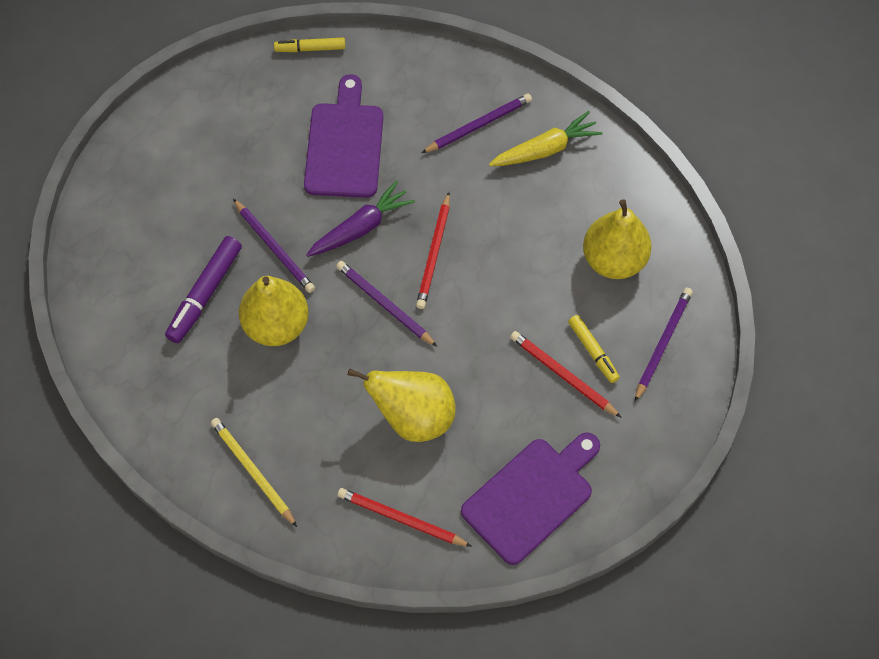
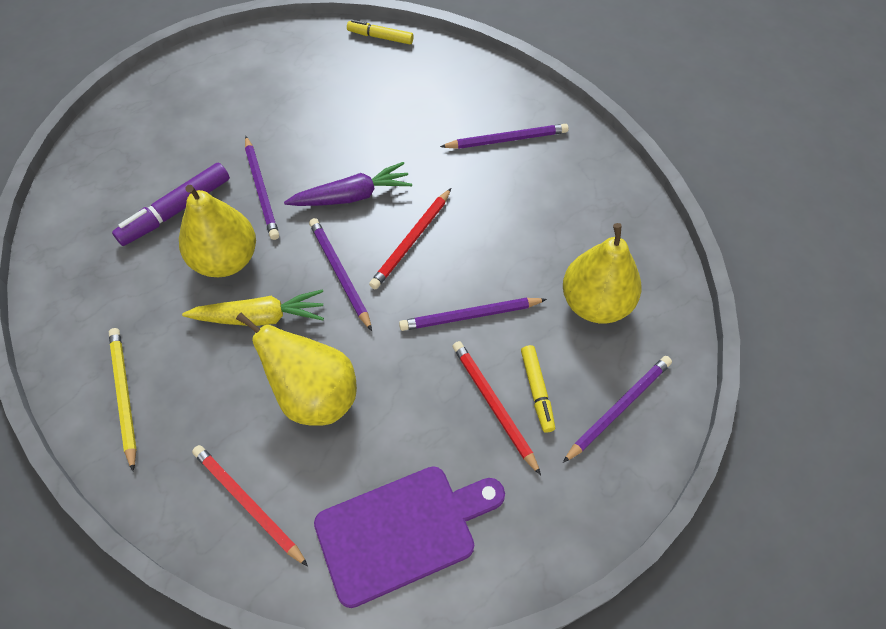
camera: 20 degrees right, 5 degrees down
(344, 145) = (372, 121): purple cutting board -> none
(513, 306) = (470, 316): none -> purple pencil
(545, 149) = (564, 178): yellow carrot -> yellow carrot (260, 317)

